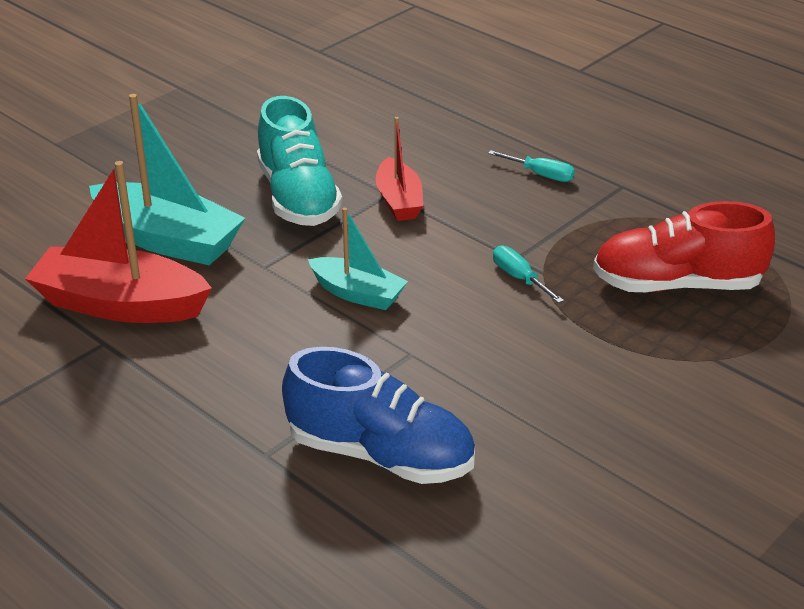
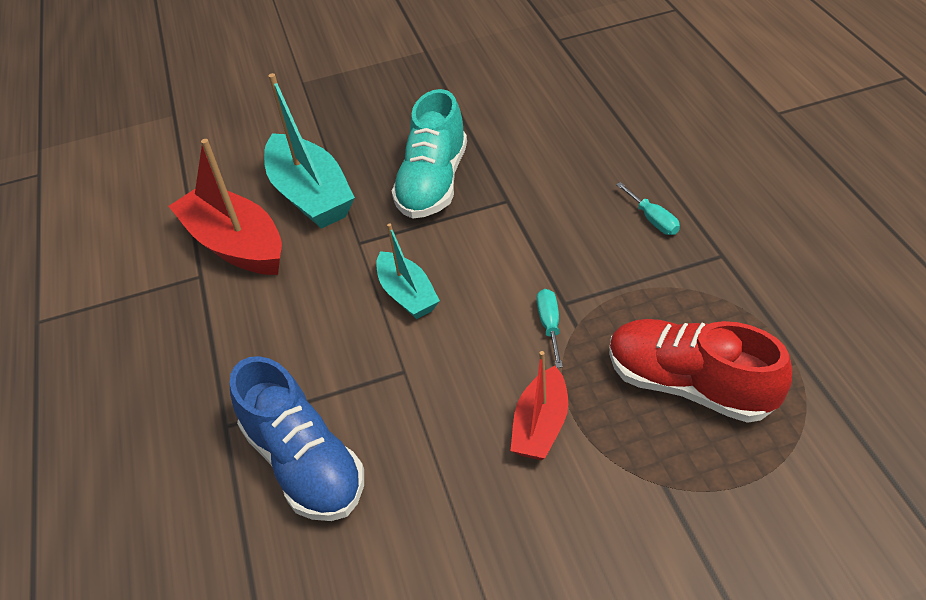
camera: 35 degrees right, 10 degrees up
(399, 201) = (509, 211): red boat -> red boat (541, 425)

